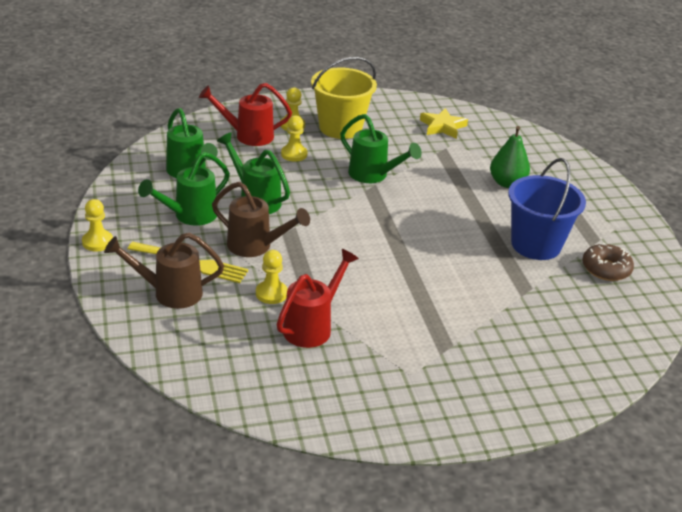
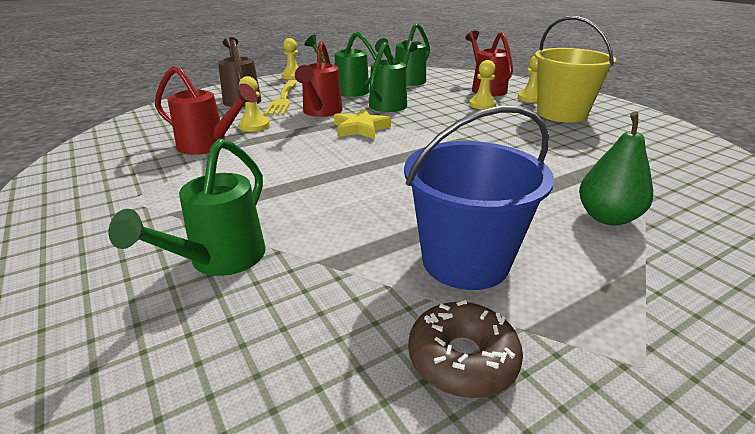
camera: 75 degrees right, 5 degrees down
(255, 246) = (321, 112): brown watering can -> red watering can
(373, 175) = (495, 137): green watering can -> green watering can (220, 260)
(442, 126) = (669, 158): yellow star -> yellow star (360, 128)

